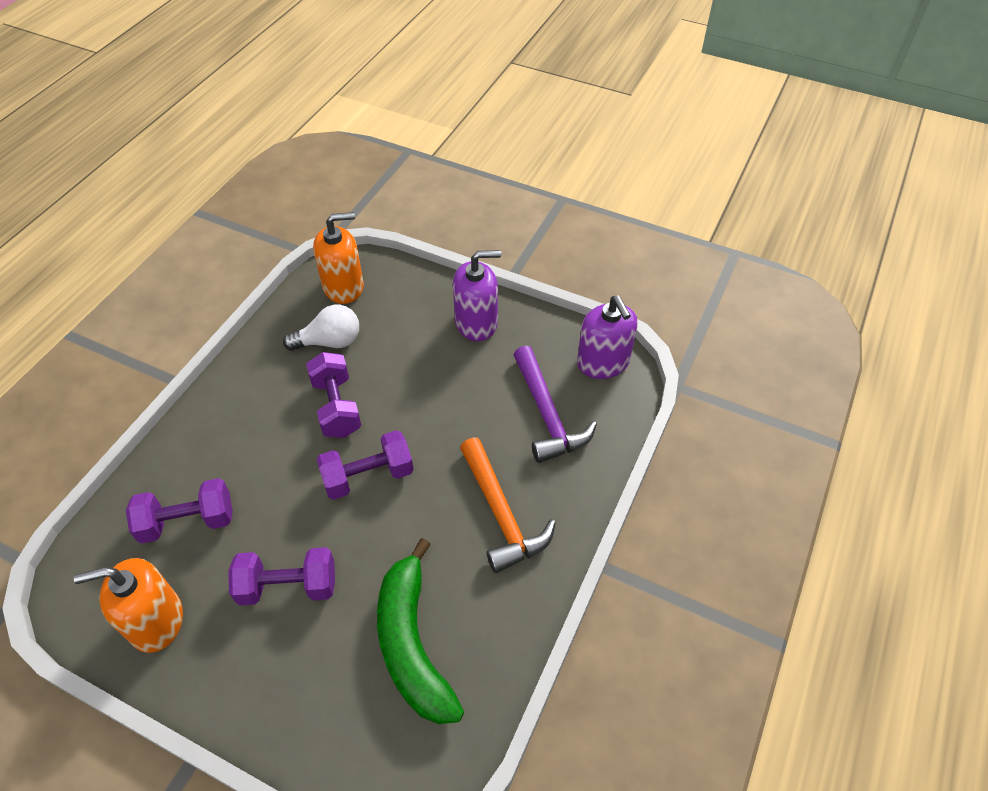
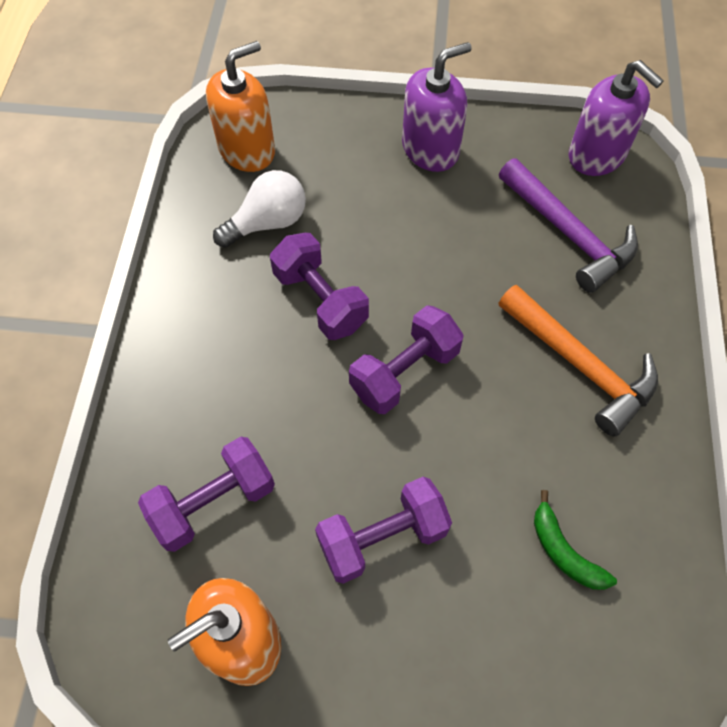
camera: 20 degrees left, 10 degrees up
(412, 643) = (564, 551): green banana -> green banana, size x0.48

